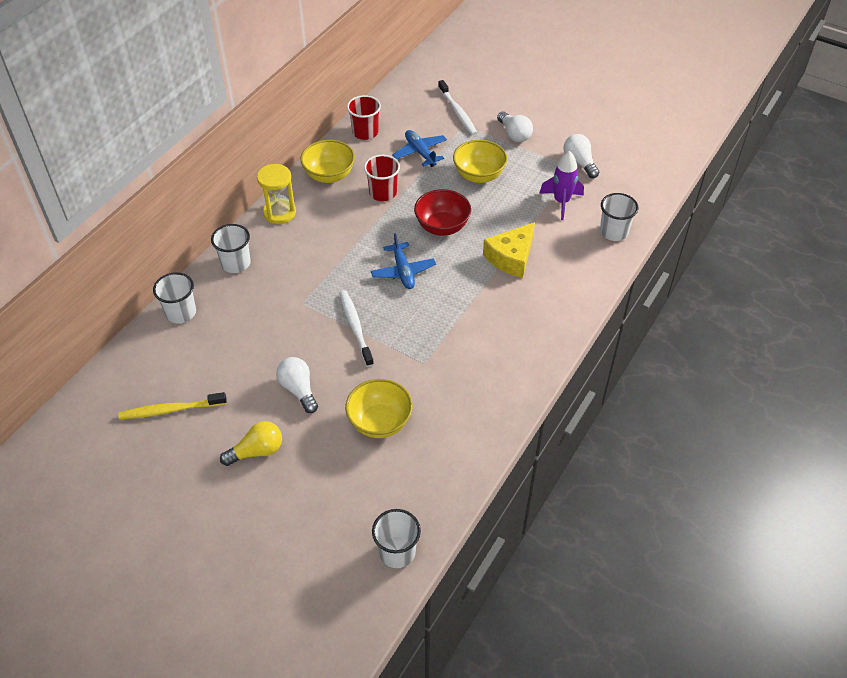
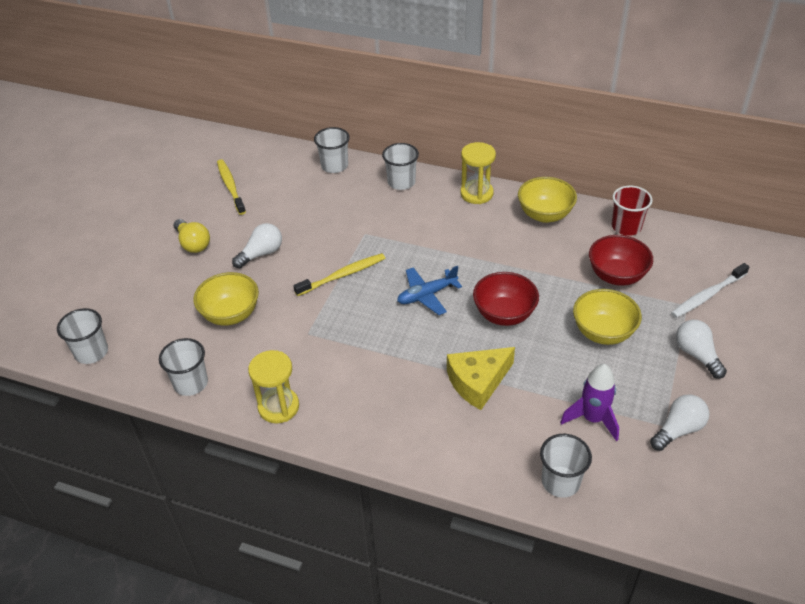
camera: 80 degrees right, 5 degrees down
(355, 327) = (343, 275): white toothbrush -> yellow toothbrush
(383, 193) = (537, 258): red cup -> none
(420, 152) = (616, 276): blue plane -> red bowl
(463, 460) = (191, 383): none -> white cup
(508, 393) = (278, 407): none -> yellow hourglass
(511, 257) = (478, 382): yellow cheese -> yellow cheese turned 60 degrees counterclockwise
(514, 134) = (696, 355): white light bulb -> white light bulb turned 105 degrees clockwise

